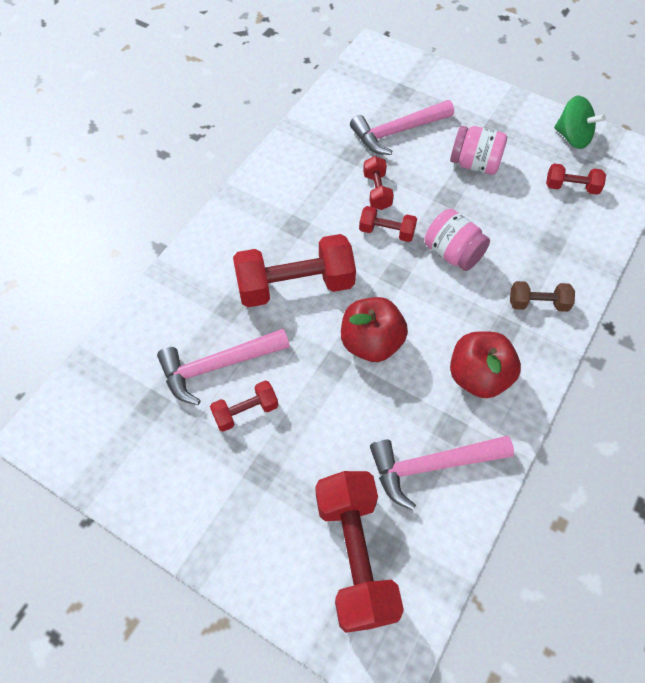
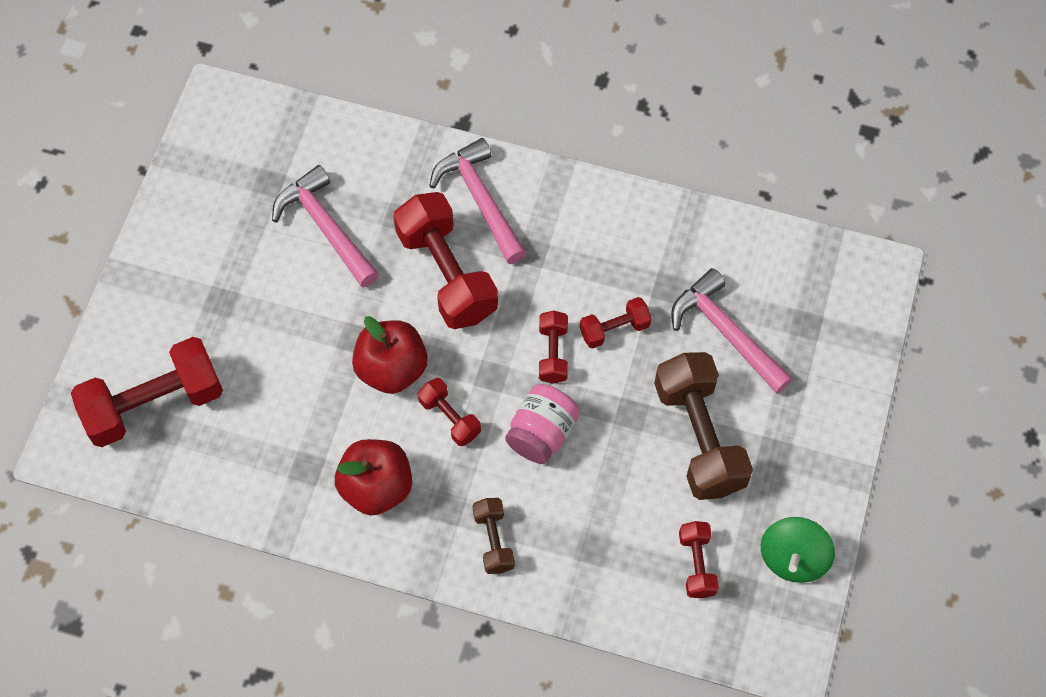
camera: 75 degrees right, 5 degrees up
(246, 411) = (280, 268): red dumbbell -> red dumbbell (449, 418)
(432, 466) = (260, 457): pink hammer -> pink hammer (480, 200)
(474, 164) = (699, 437): pink jar -> brown dumbbell

